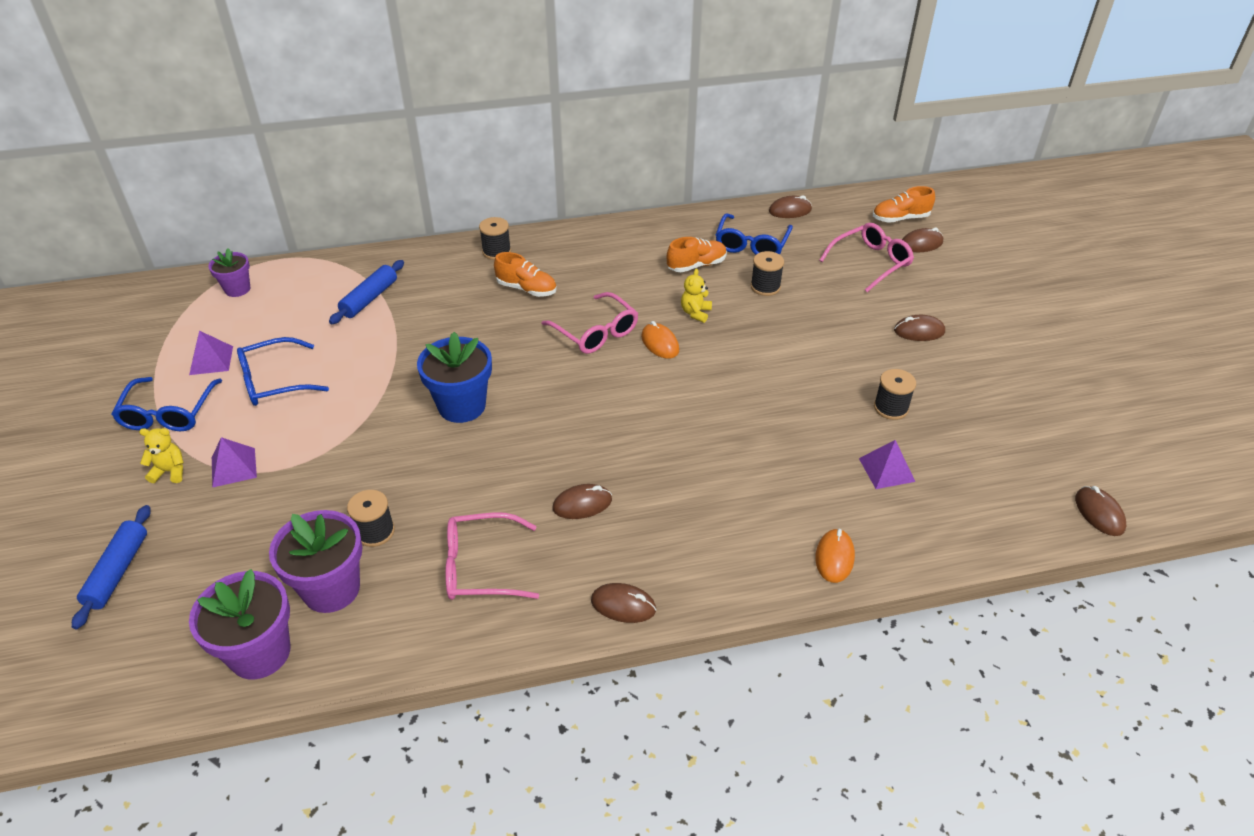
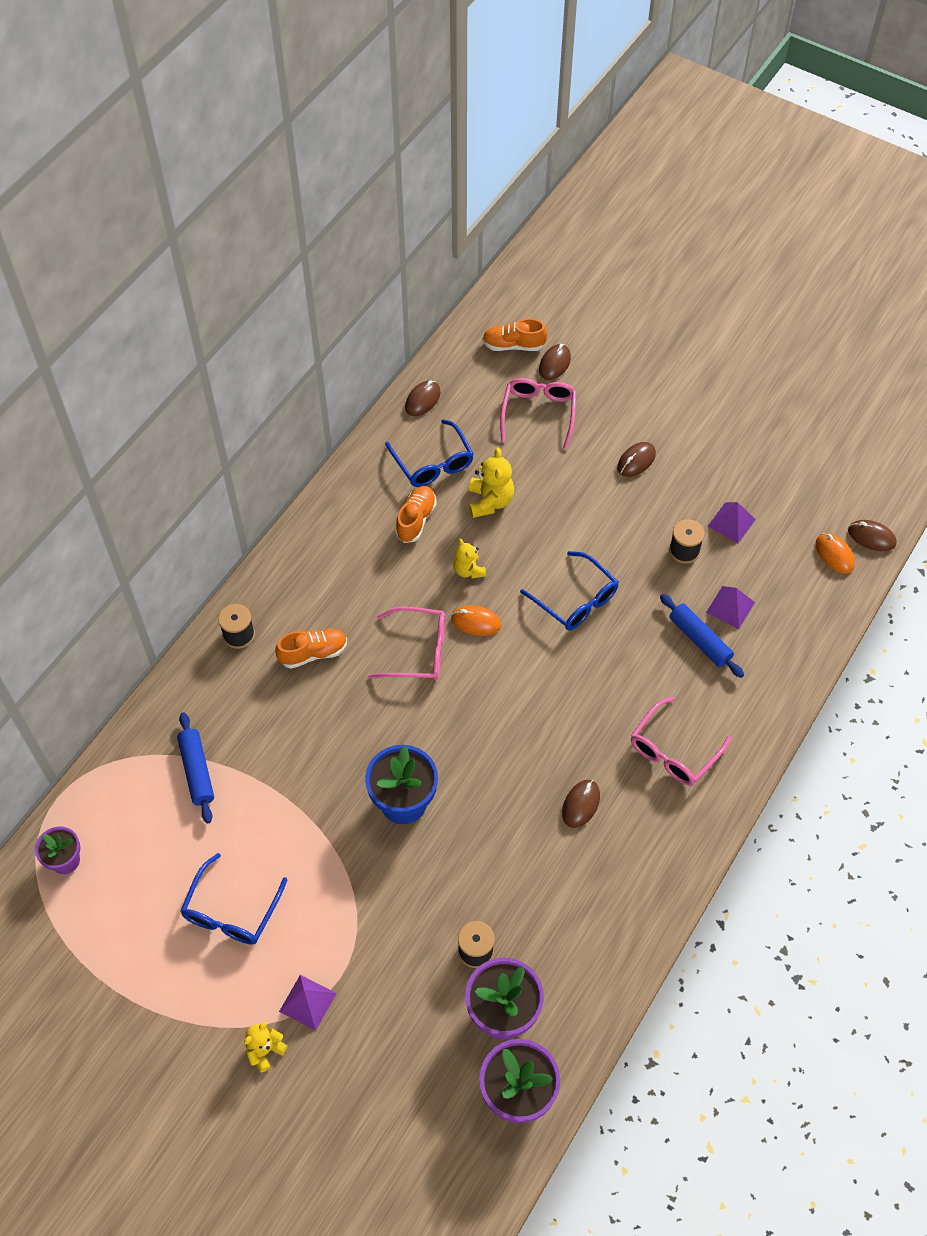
camera: 45 degrees left, 15 degrees up
(118, 571) = (344, 1146): blue rolling pin -> blue rolling pin (700, 640)
(169, 413) = (188, 1012): blue glasses -> blue glasses (575, 599)
(211, 360) = (150, 940): purple pyramid -> purple pyramid (731, 522)
(481, 567) = (575, 908): pink glasses -> pink glasses (674, 750)
(623, 605) = (687, 851): brown mouse -> none
(765, 287) = (490, 501): black spool -> yellow teddy bear
(834, 557) = (766, 704): orange mouse -> orange mouse (834, 554)
(900, 218) = (513, 345): orange shoe -> orange shoe turned 60 degrees clockwise

